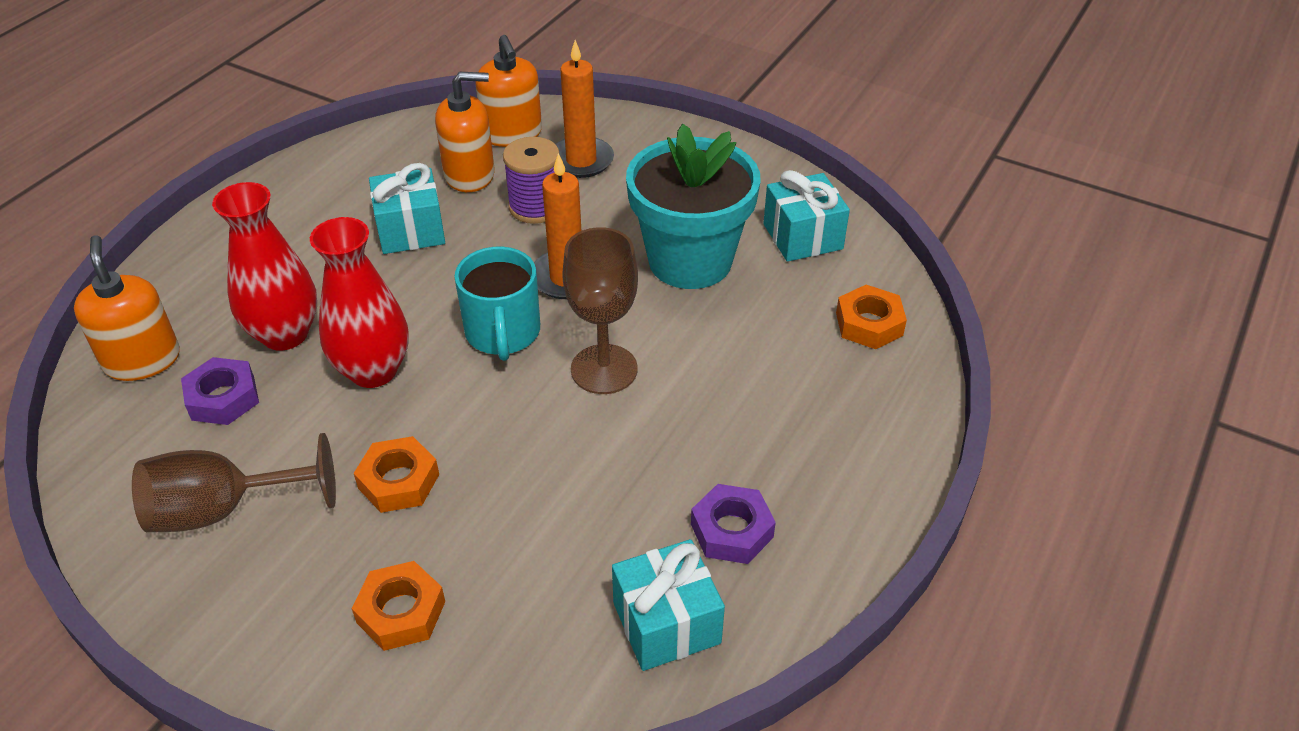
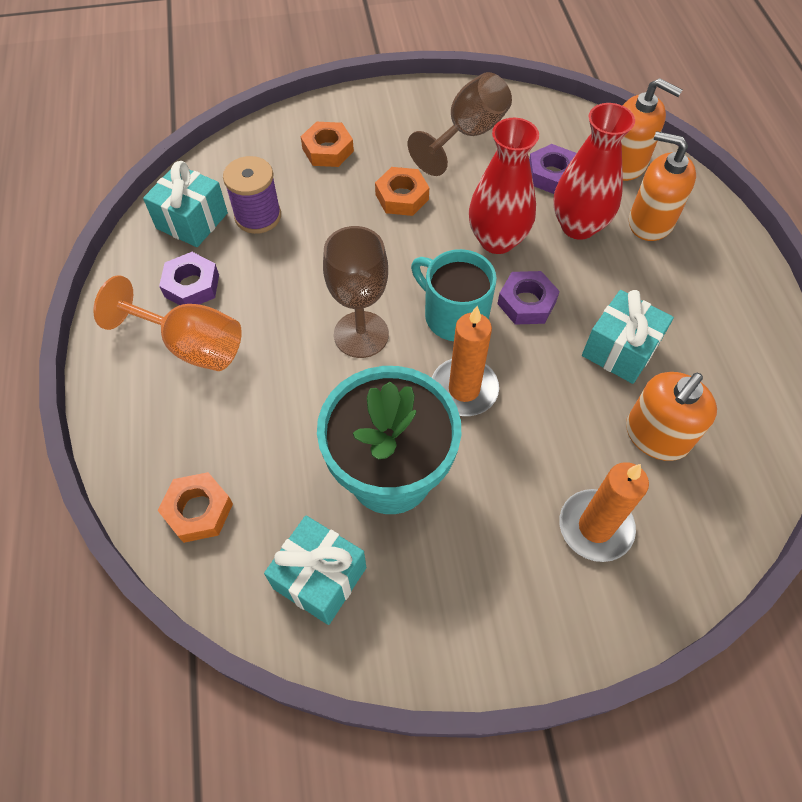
camera: 140 degrees right, 15 degrees up
(428, 304) = (526, 303): none -> purple nut
(512, 134) = (690, 514): orange soap dispenser -> orange soap dispenser (650, 222)
(535, 207) = (565, 441): purple spool -> purple spool (258, 216)
(780, 462) = (191, 345): none -> orange goblet

